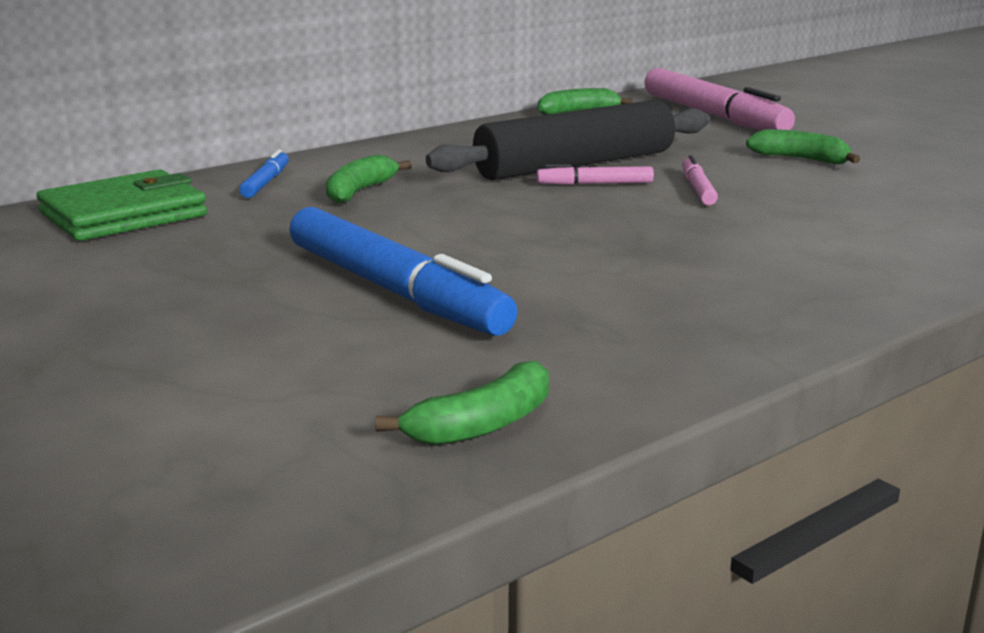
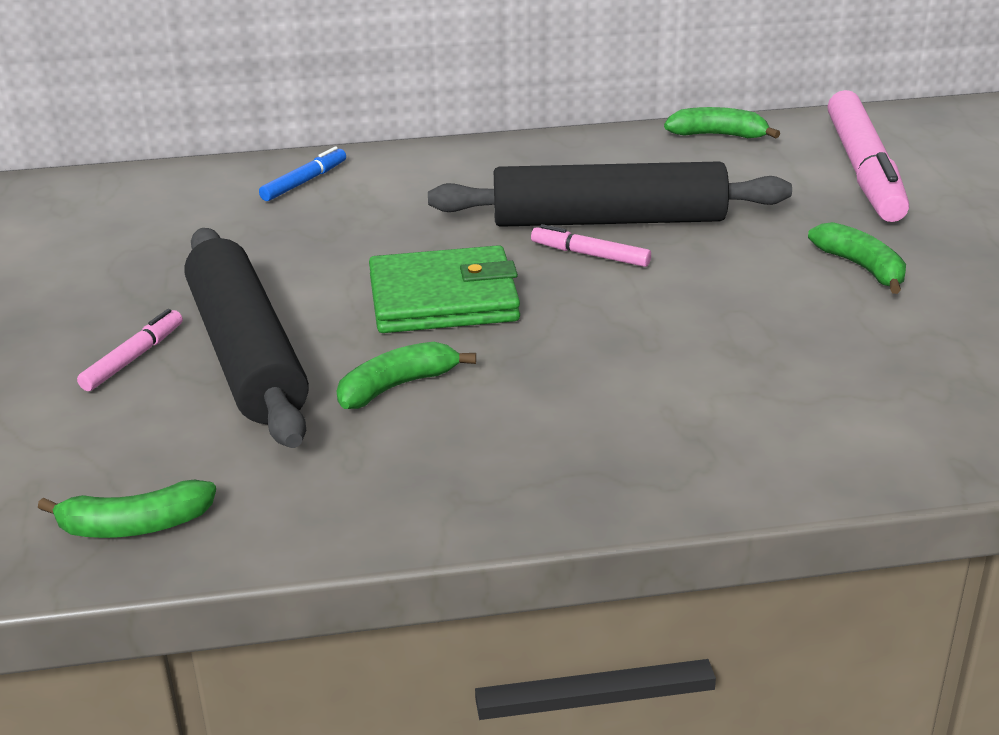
camera: 30 degrees right, 10 degrees up
(124, 215) = (153, 199): green wallet -> green wallet (443, 299)
(360, 191) = (366, 213): green banana -> green banana (397, 386)
(394, 291) = (246, 354): blue marker -> black rolling pin
(698, 189) = (683, 288): pink marker -> pink marker (133, 358)

